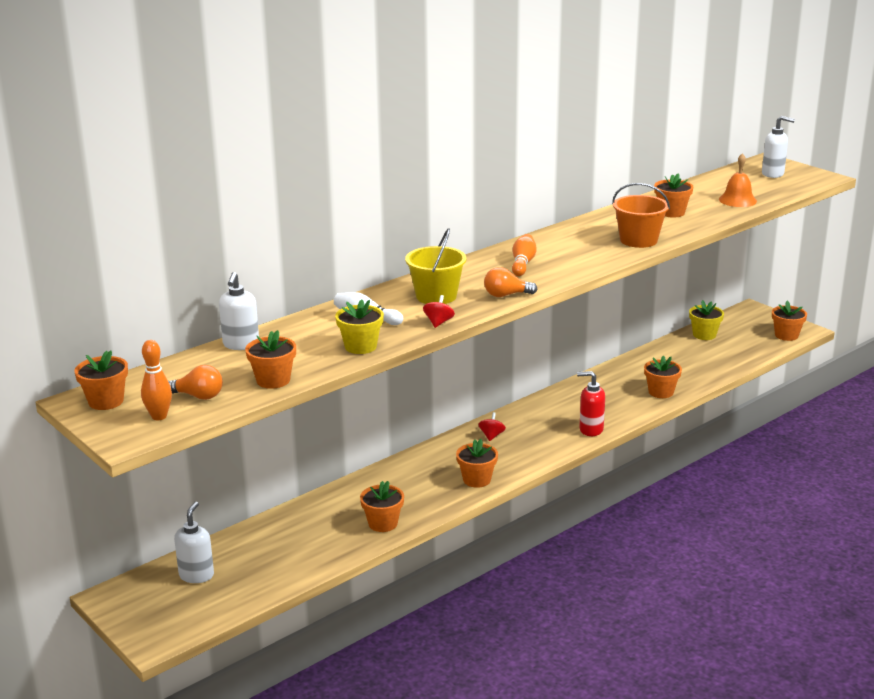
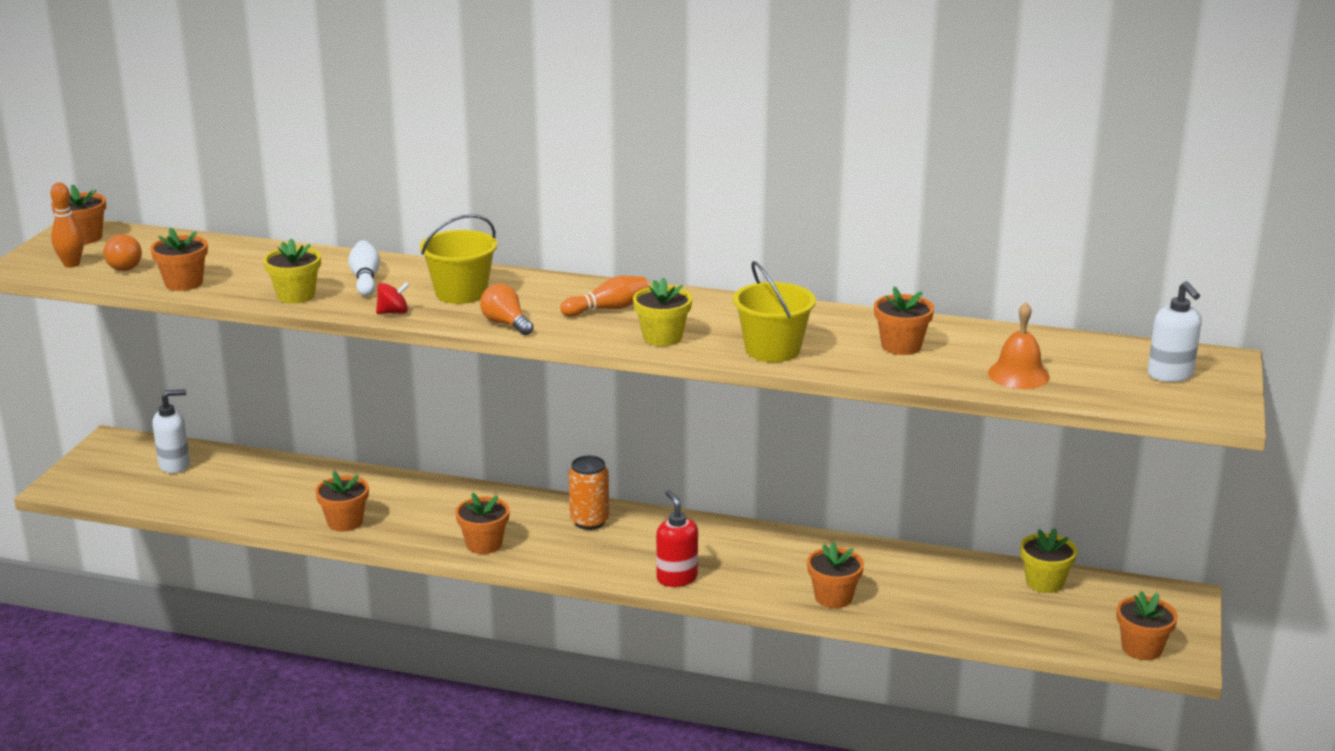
camera: 55 degrees right, 0 degrees up
(241, 345) = (248, 248): white soap dispenser -> none
(491, 436) = (589, 521): red spinning top -> orange can
(585, 261) = (662, 337): none -> yellow flower pot
(638, 240) = (772, 350): orange bucket -> yellow bucket

